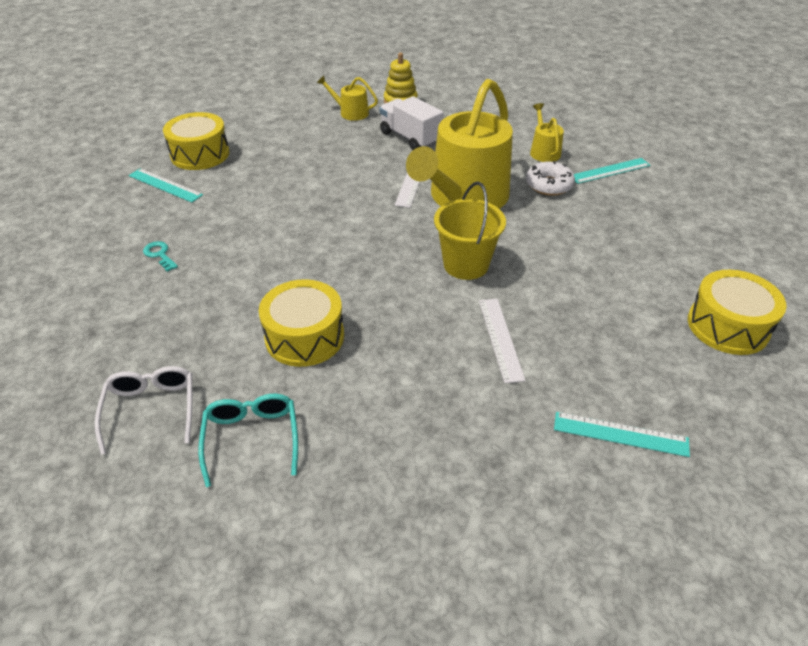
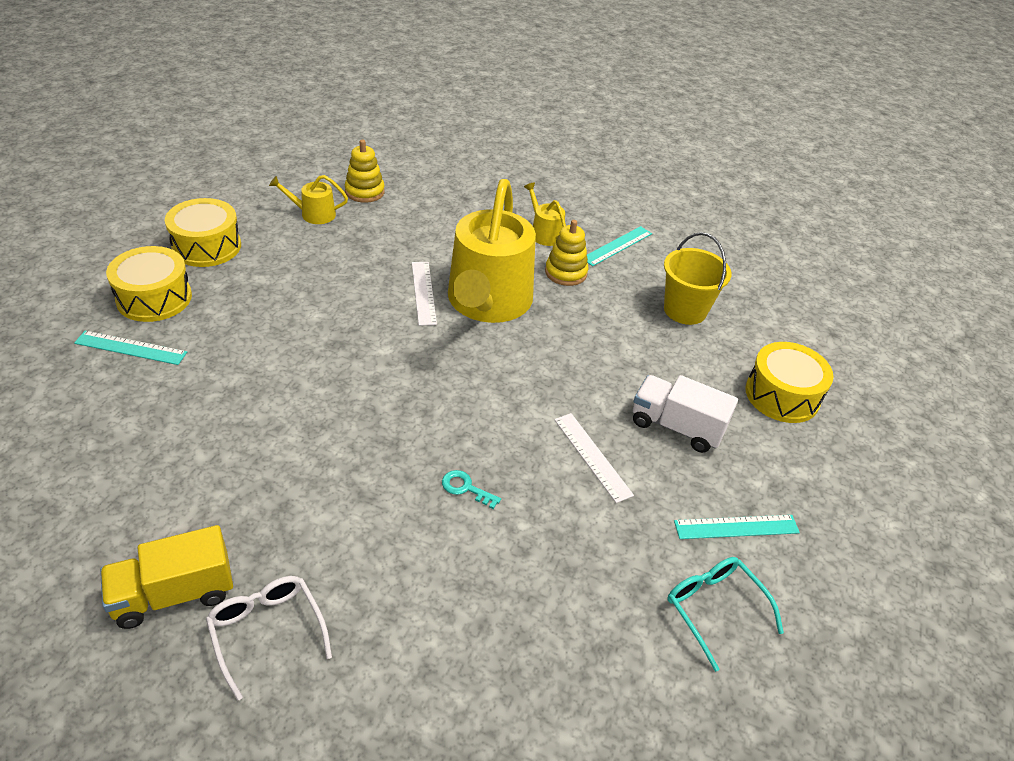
camera: 25 degrees left, 0 degrees up
(100, 363) = (174, 594): none -> yellow truck
(160, 254) = (174, 441): turquoise key -> turquoise key (465, 488)
(252, 438) = (396, 632): turquoise glasses -> turquoise glasses (714, 609)
(304, 337) = (395, 502): yellow drum -> yellow drum (206, 246)
(410, 138) = (397, 237): white truck -> white truck (676, 427)
(466, 265) = (523, 381): yellow bucket -> yellow bucket (685, 310)
(549, 185) = (566, 273): white donut -> yellow stacking toy

